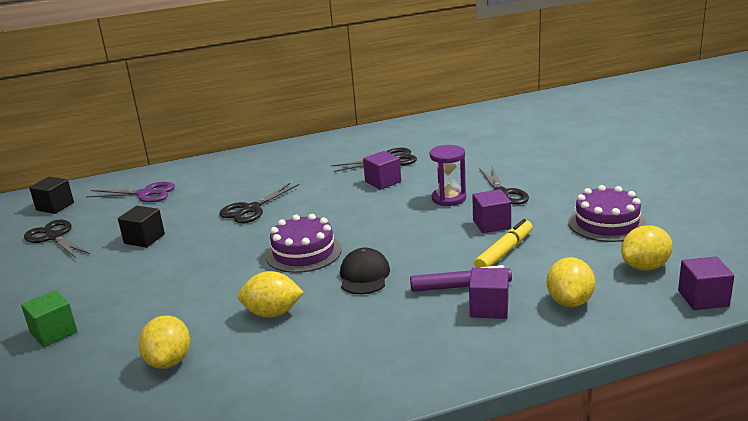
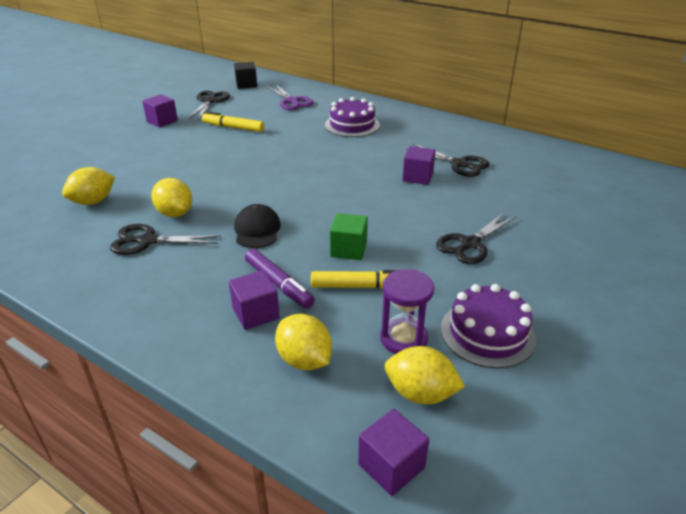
camera: 50 degrees right, 10 degrees up
(54, 332) = (104, 151): green cube -> green cube (348, 249)
(144, 239) = (233, 127): black cube -> yellow marker
(251, 209) = (310, 144): black scissors -> black scissors (147, 241)
(303, 252) = (268, 190): purple cake -> purple cake (352, 125)
(364, 276) = (257, 230): black cap -> black cap turned 60 degrees counterclockwise
(449, 198) = (427, 219): purple hourglass -> purple hourglass (403, 339)
(491, 224) = (405, 260): purple cube -> purple cube (162, 121)
(569, 301) = (304, 360): yellow lemon -> yellow lemon turned 75 degrees clockwise

